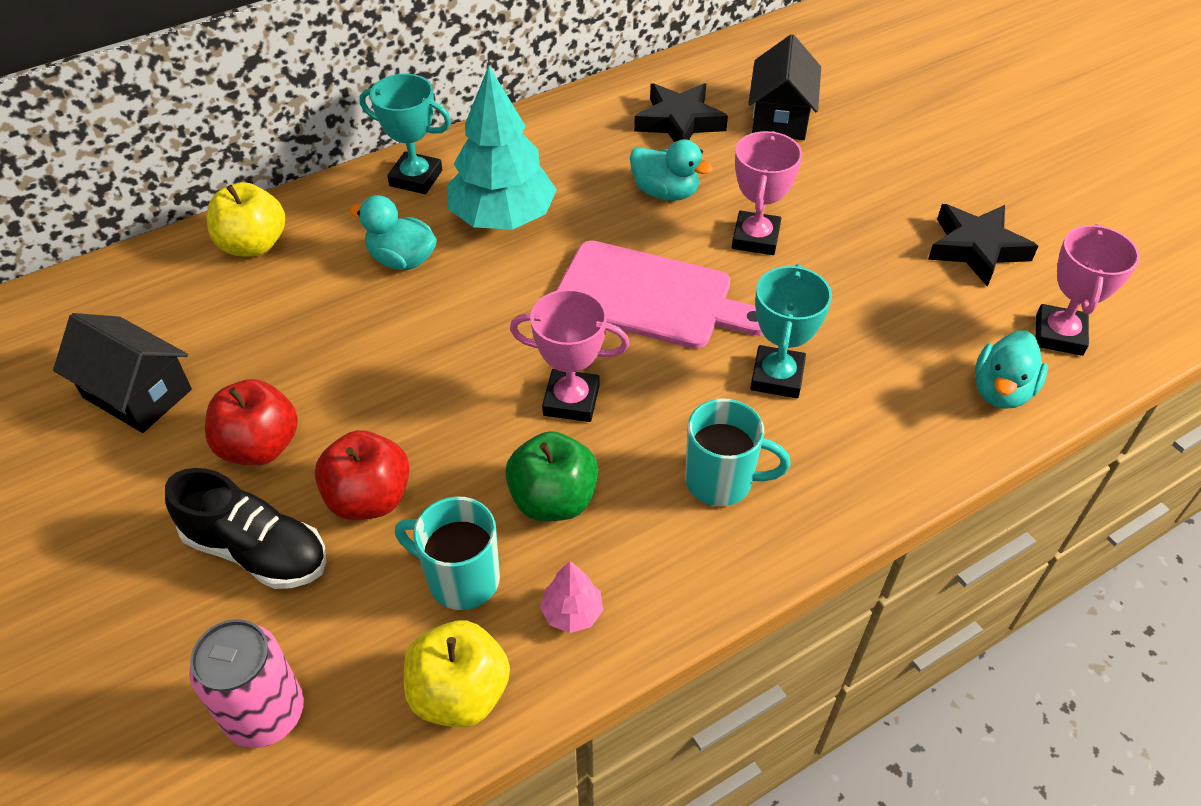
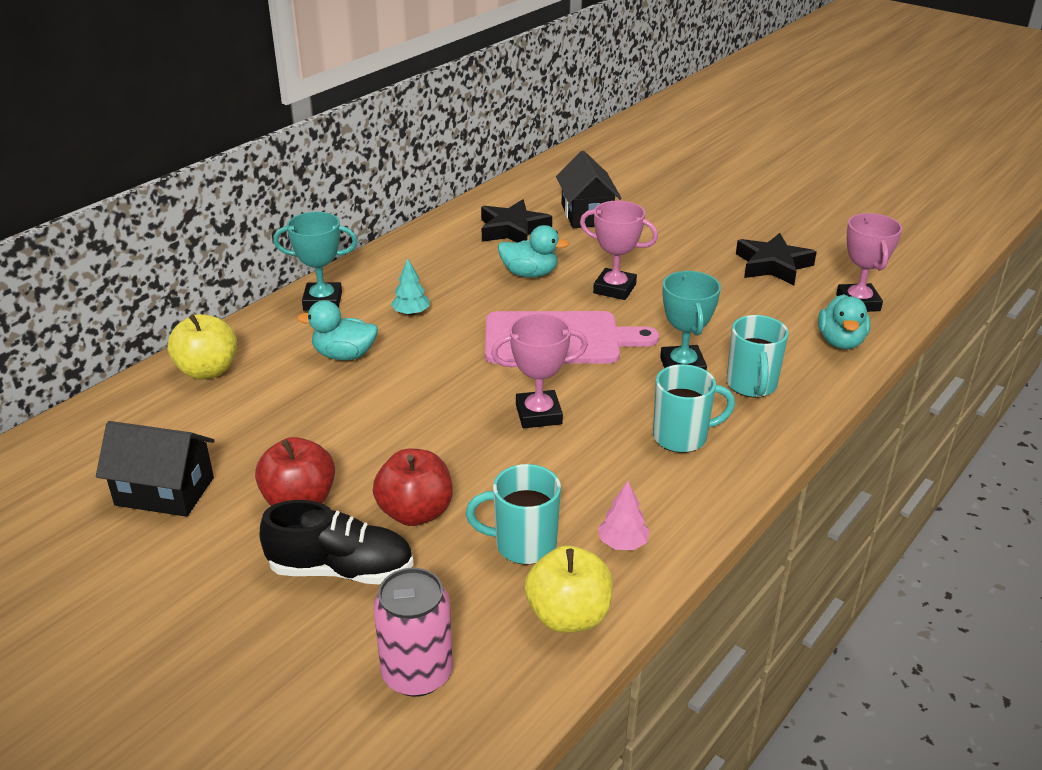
camera: 20 degrees left, 15 degrees down
(502, 218) = (411, 313): turquoise tree -> turquoise tree, size x0.43
(553, 500) = (564, 478): green apple -> none
(755, 238) = (614, 289): pink trophy -> pink trophy turned 60 degrees counterclockwise
(848, 428) = (751, 385): none -> turquoise mug

